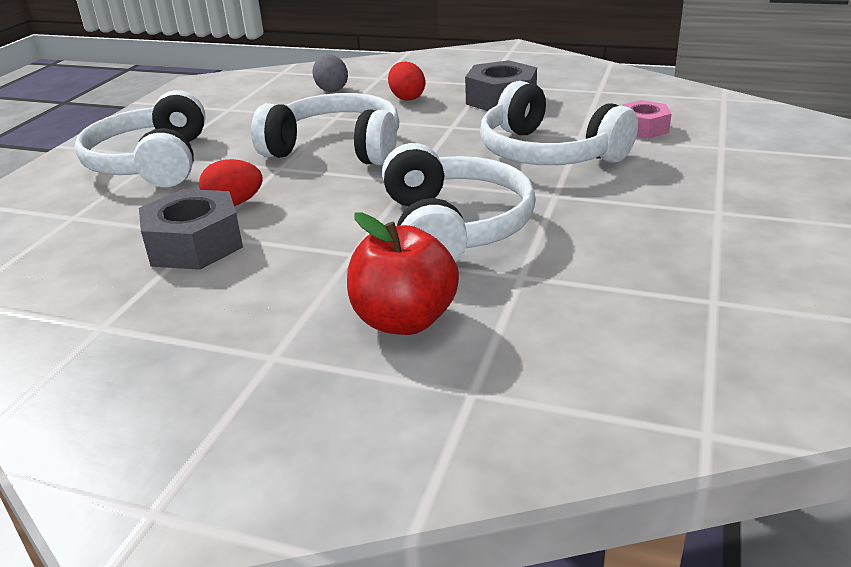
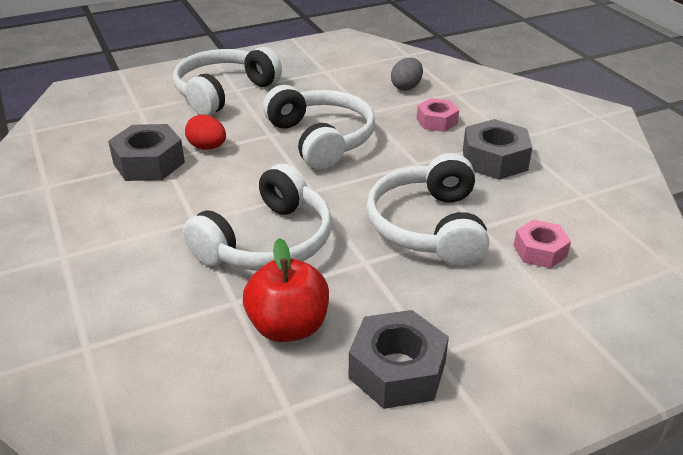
camera: 45 degrees right, 5 degrees up
(404, 320) = (138, 281): red apple -> red apple (288, 327)
(407, 98) = (436, 121): red egg -> pink nut
(719, 233) = (397, 370): none -> grey nut

